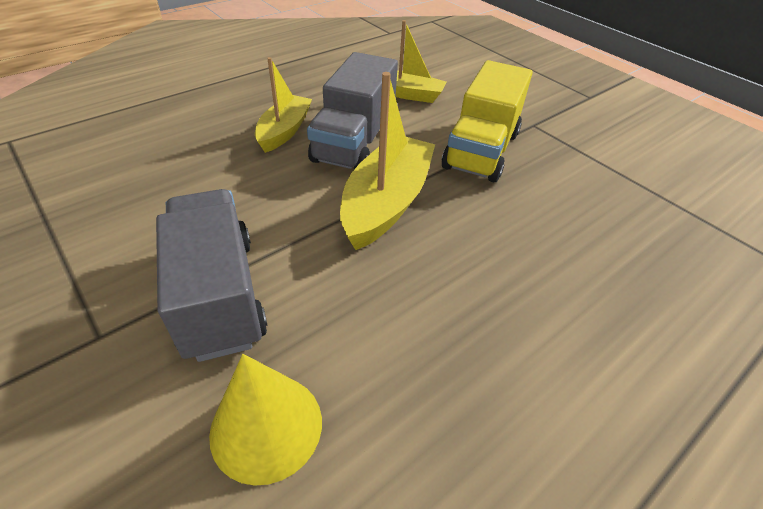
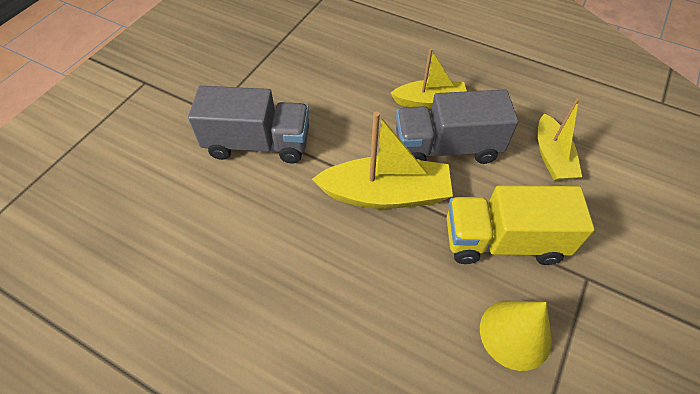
camera: 70 degrees right, 10 degrees up
(219, 294) = (258, 144): grey truck -> grey truck turned 45 degrees clockwise
(266, 426) = (185, 203): yellow cone -> yellow cone (515, 334)

